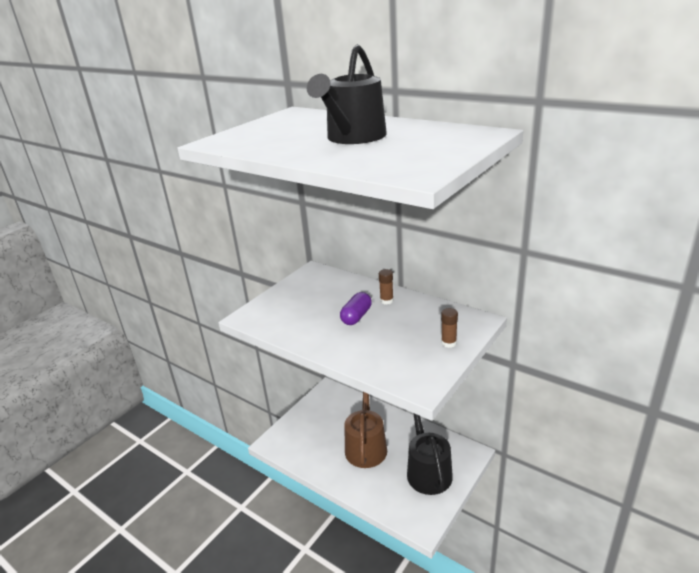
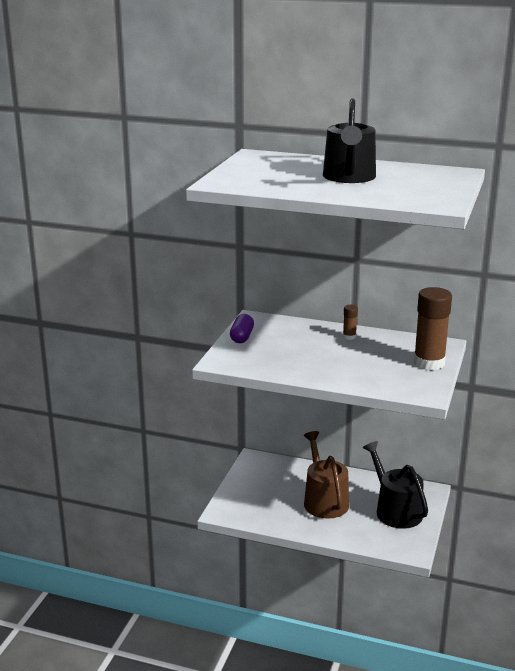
camera: 20 degrees left, 5 degrees down
(356, 316) = (330, 351): purple capsule -> purple capsule (242, 337)
(448, 343) = (429, 363): brown glue stick -> brown glue stick, size x2.20

